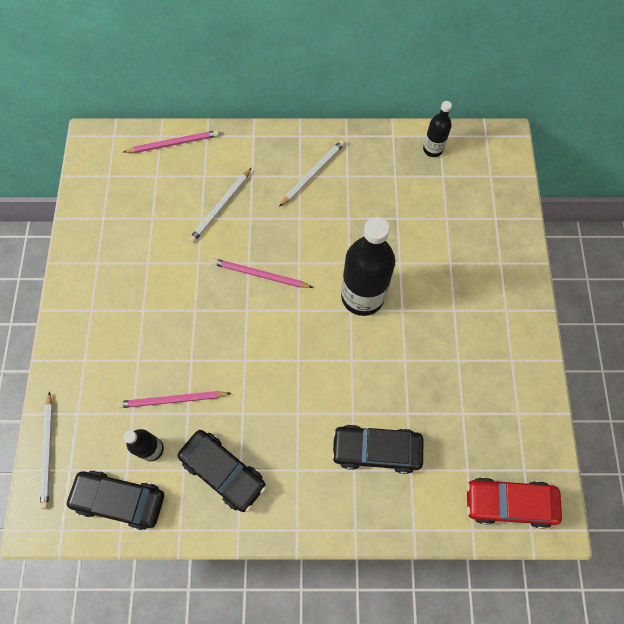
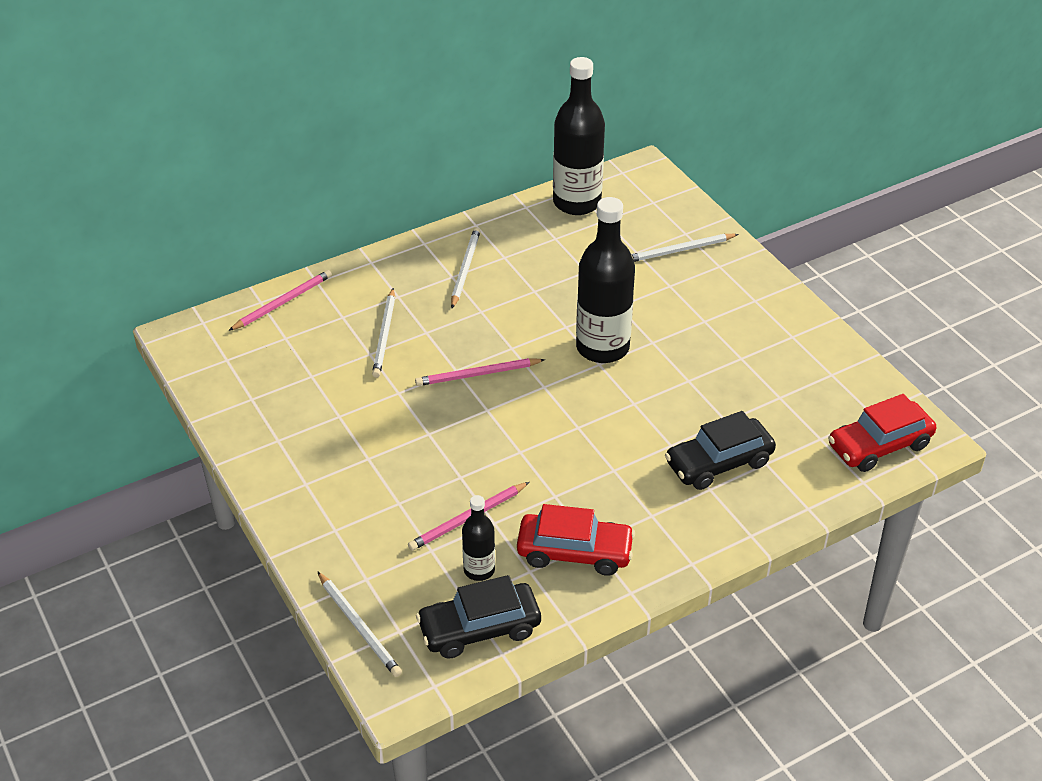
camera: 30 degrees left, 25 degrees down
(223, 471) = (574, 552): black car -> red car
(432, 149) = (577, 202): black bottle -> black bottle, size x1.96
(480, 233) = (679, 250): none -> white pencil

